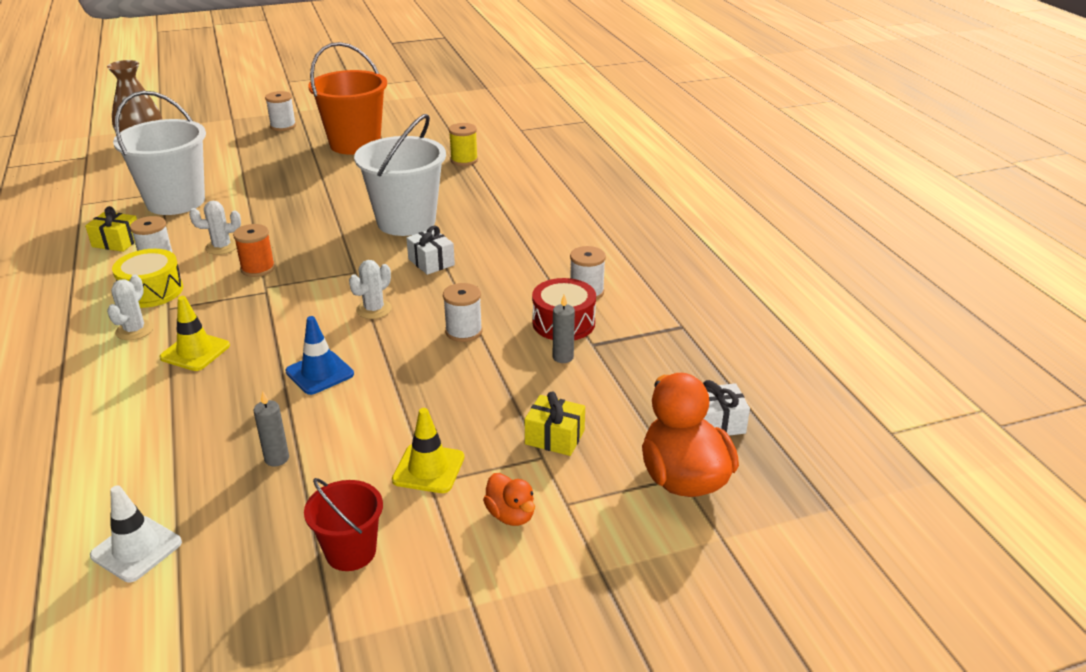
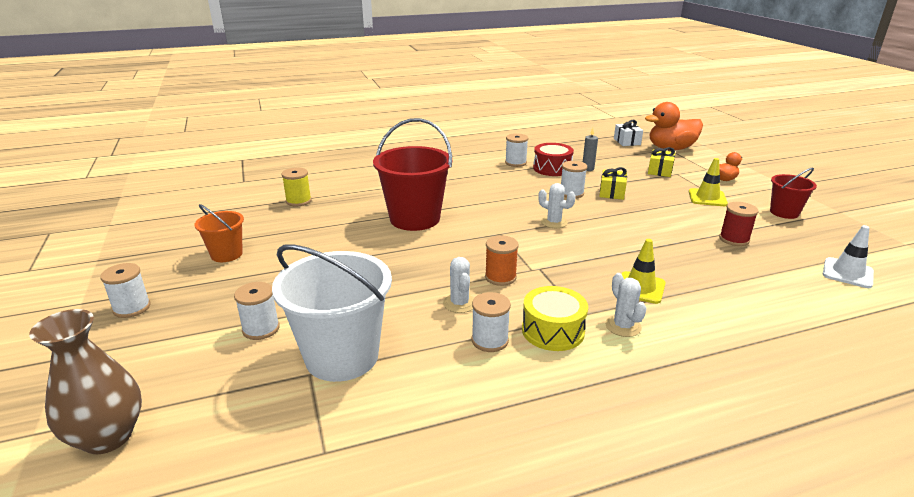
camera: 90 degrees left, 5 degrees down
(117, 242) = (447, 382): yellow gift -> yellow gift (612, 193)
(134, 330) = (623, 326): white cactus -> white cactus turned 60 degrees clockwise
(230, 170) = (261, 329): none -> white spool
(277, 458) = (734, 239): grey candle -> red spool
(319, 373) = (640, 234): blue traffic cone -> none
(355, 144) = (226, 254): orange bucket -> orange bucket, size x0.54
(406, 221) = (415, 219): white bucket -> red bucket
(431, 262) = (482, 206): white gift -> none

